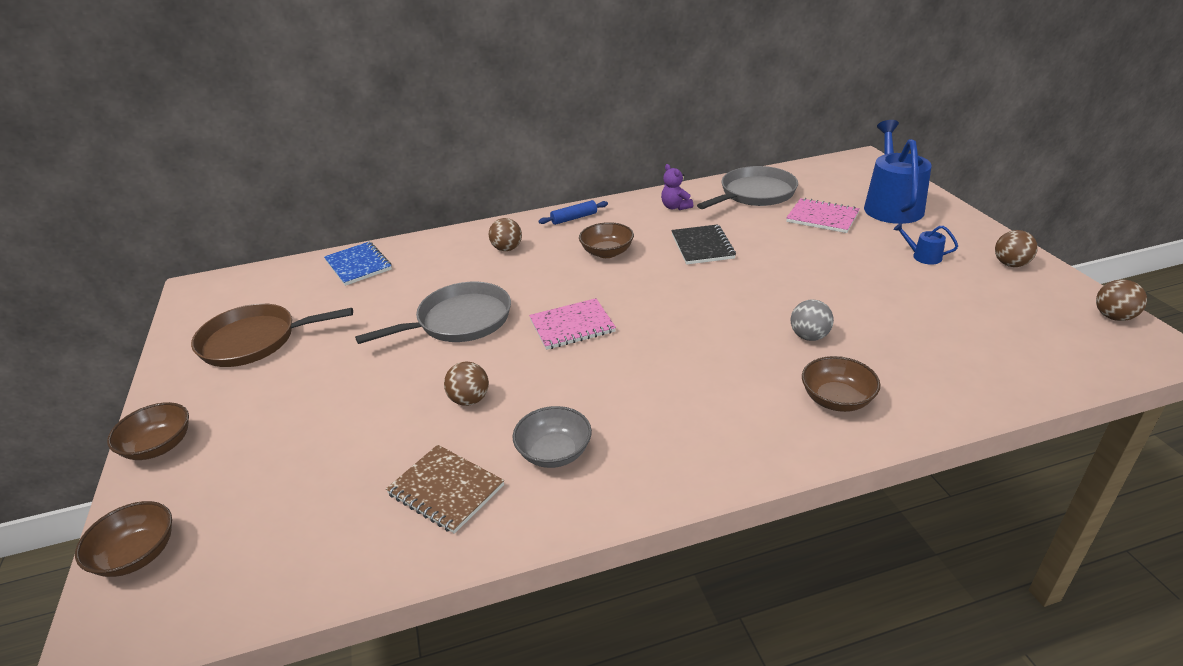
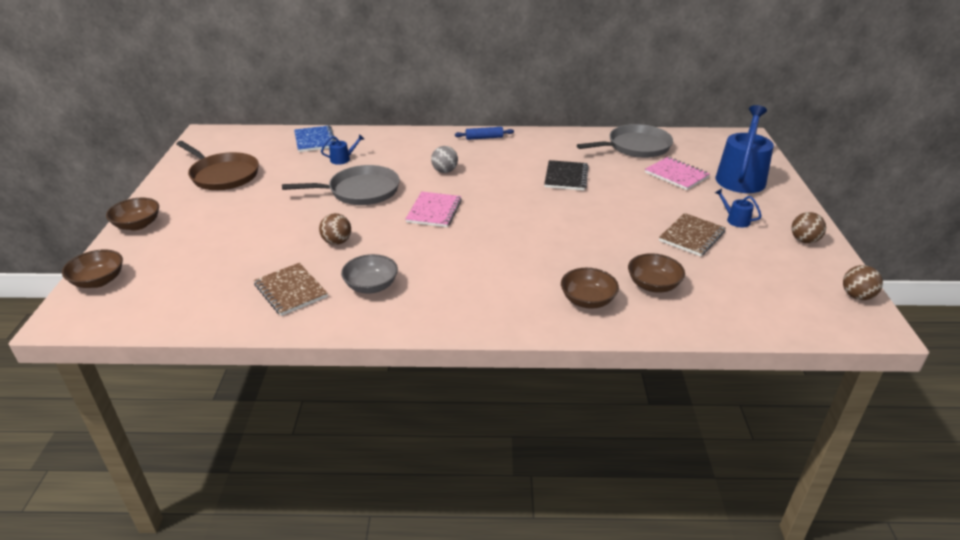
camera: 15 degrees right, 0 degrees up
(254, 341) = (223, 175): brown pan -> brown pan turned 150 degrees counterclockwise
(410, 282) = (342, 159): none -> blue watering can
(507, 249) = (422, 150): brown ball -> none
(572, 326) = (434, 211): pink notebook -> pink notebook turned 75 degrees counterclockwise
(607, 252) = (492, 167): brown bowl -> brown bowl (653, 285)
(675, 207) = (566, 144): purple teddy bear -> none
(809, 336) = (600, 255): grey ball -> grey ball (445, 171)
(892, 287) = (691, 236): none -> brown notebook

